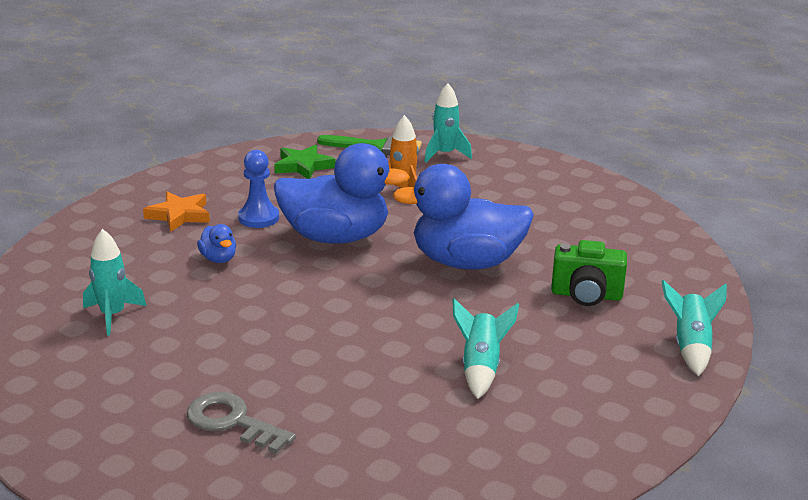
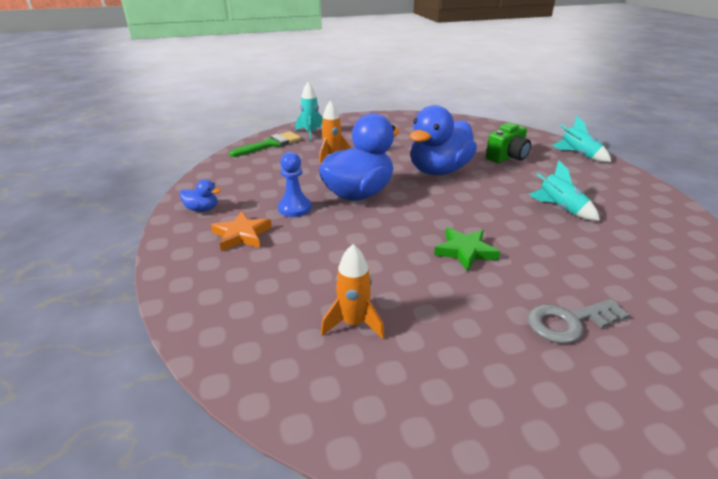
camera: 50 degrees left, 5 degrees up
(113, 315) = (353, 323): turquoise rocket -> orange rocket
(218, 259) = (328, 243): blue duck -> blue duck (202, 209)
(303, 166) = (252, 170): green star -> green star (465, 251)

